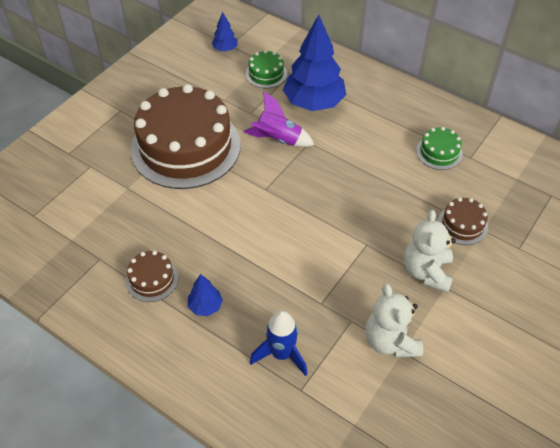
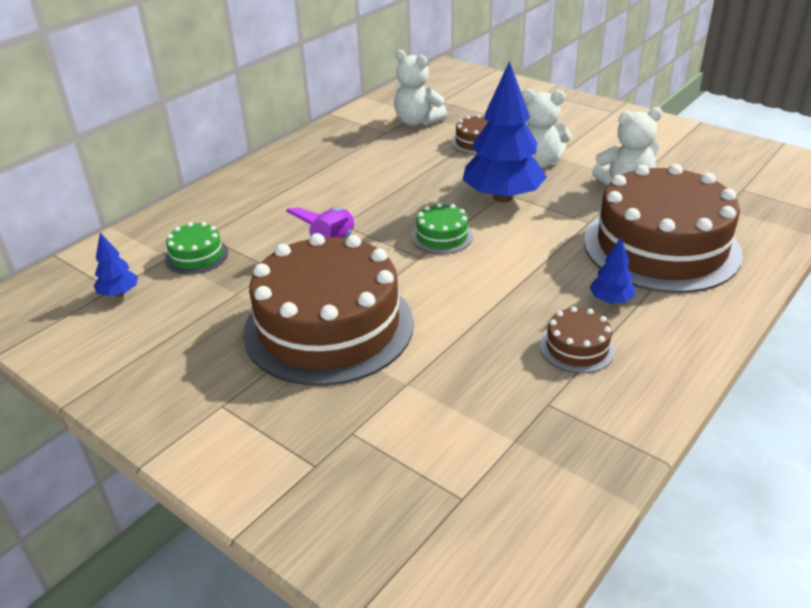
camera: 85 degrees left, 15 degrees down
(281, 354) = (661, 247): blue rocket -> brown cake
(314, 103) = (271, 219): blue tree -> blue tree (502, 197)
(439, 152) = (376, 147): green cake -> green cake (442, 236)
(497, 178) = (417, 121): none -> white teddy bear

